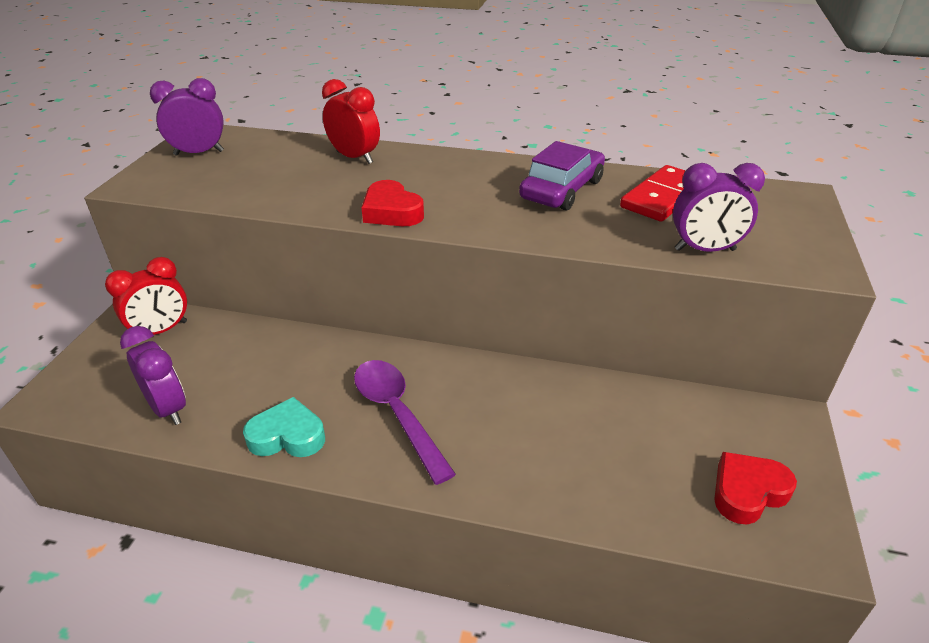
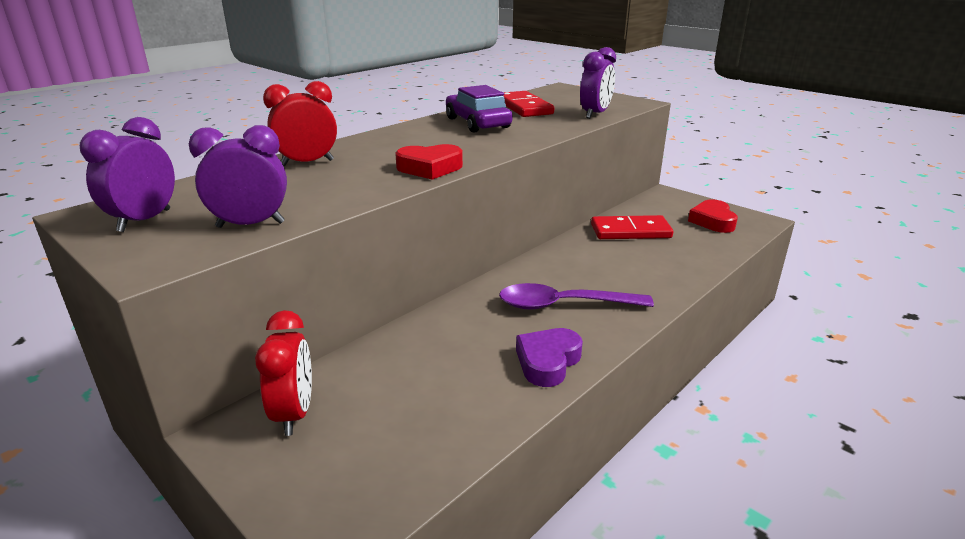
camera: 60 degrees left, 10 degrees down
(168, 409) = (444, 429): purple clock -> purple clock (250, 225)
(287, 436) = (547, 362): turquoise heart -> purple heart
(624, 416) = (630, 231): none -> red domino

